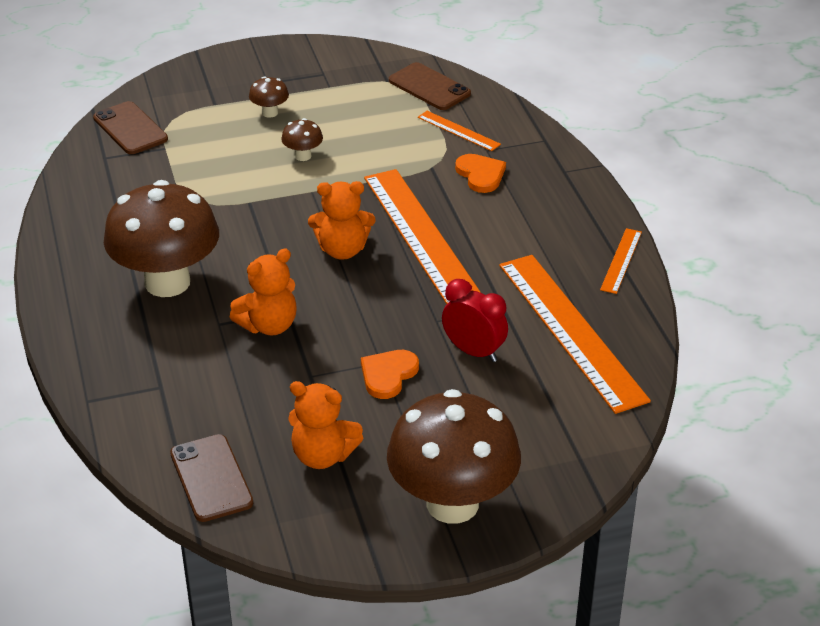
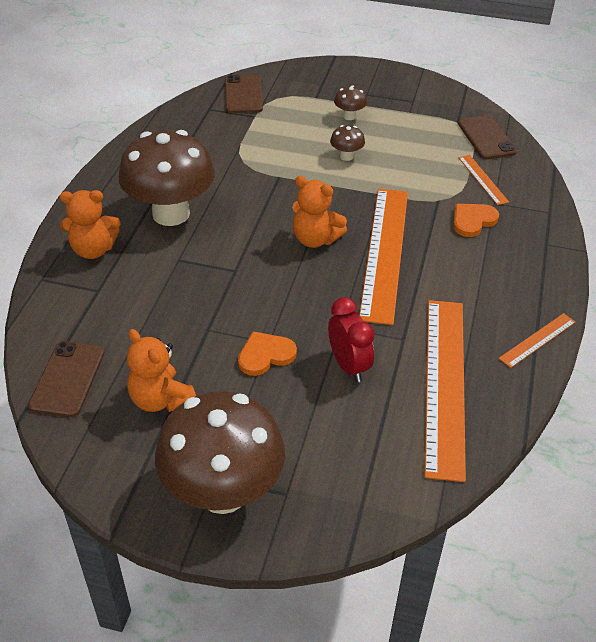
camera: 30 degrees right, 5 degrees up
(269, 325) = (212, 276): orange teddy bear -> orange teddy bear (93, 250)
(480, 175) = (473, 221): orange heart -> orange heart turned 135 degrees counterclockwise

